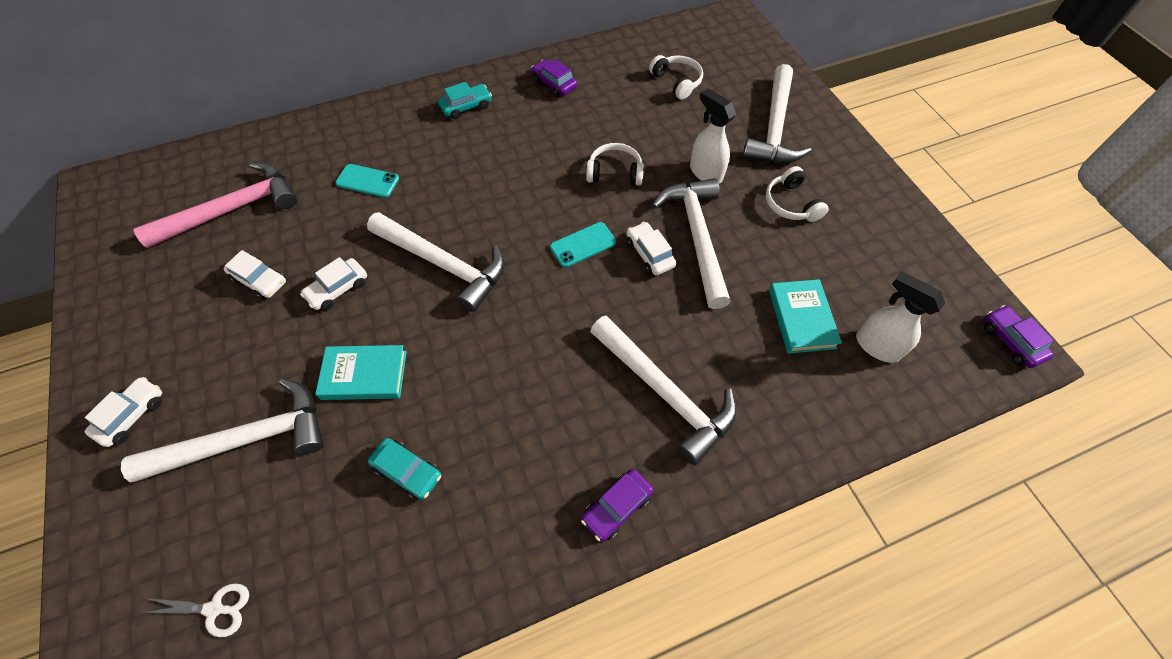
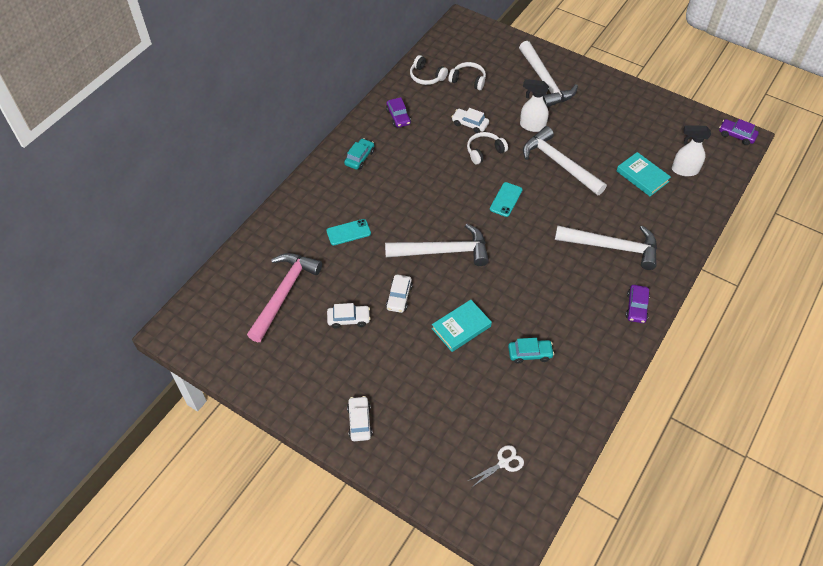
camera: 35 degrees left, 5 degrees down
(246, 439) = (434, 392): white hammer -> none
(554, 84) = (398, 117): purple car -> purple car turned 120 degrees counterclockwise
(649, 254) = (544, 185): white car -> white car (470, 124)
(791, 204) = (589, 120): white headphones -> white headphones (426, 76)

